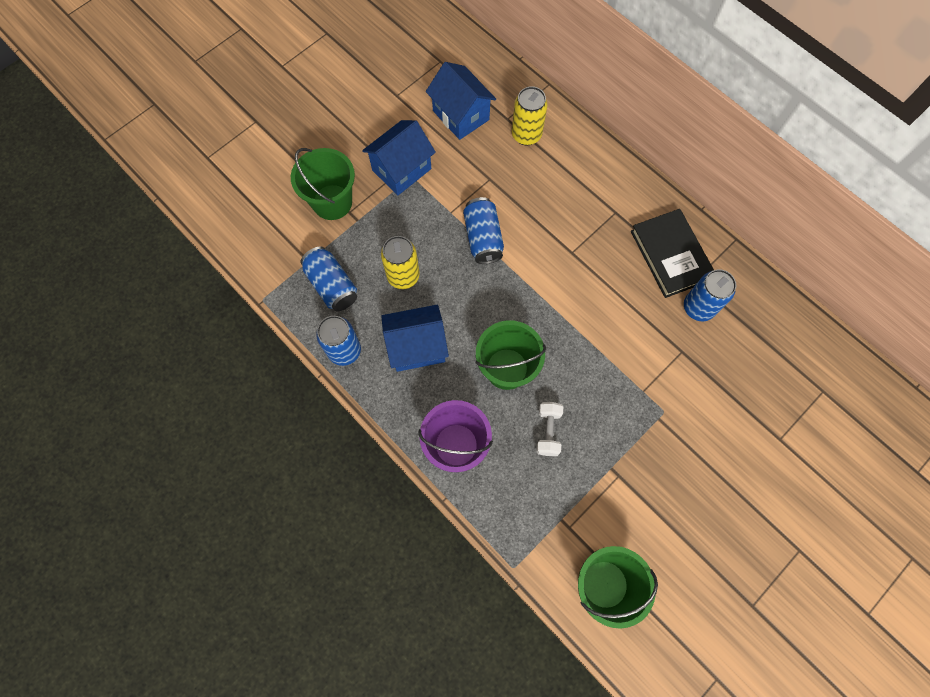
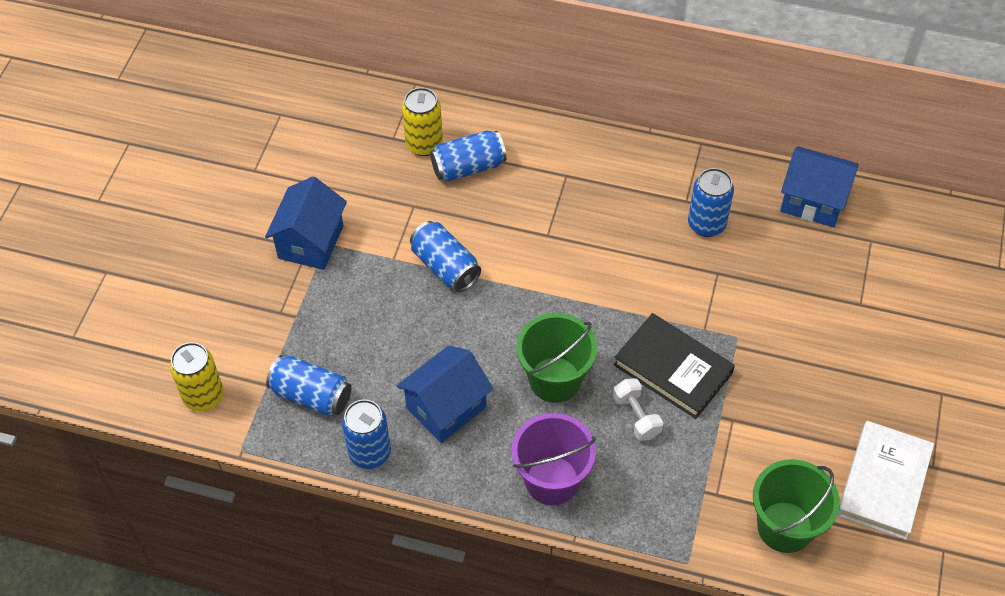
camera: 30 degrees left, 15 degrees down
(332, 202) = (254, 312): green bucket -> none
(403, 276) = (384, 346): yellow can -> yellow can (204, 396)
(461, 115) = (340, 158): blue house -> blue house (813, 201)
(547, 169) = (468, 167): none -> blue can
(670, 255) = (647, 189): black book -> black book (673, 369)
(704, 595) = (884, 483): none -> white book

